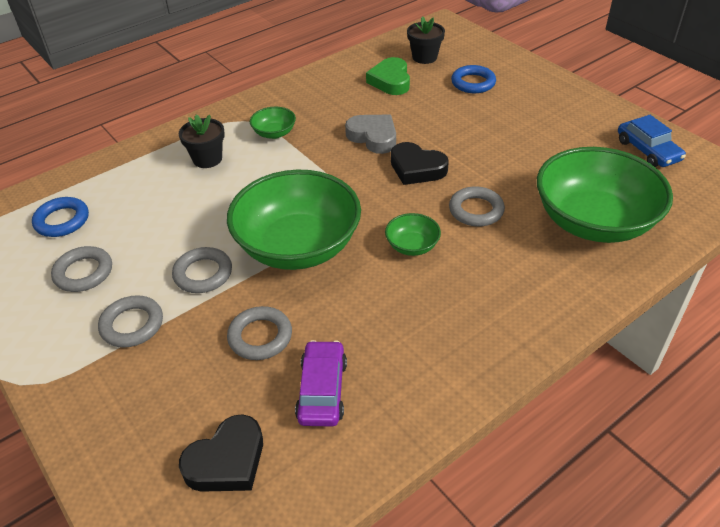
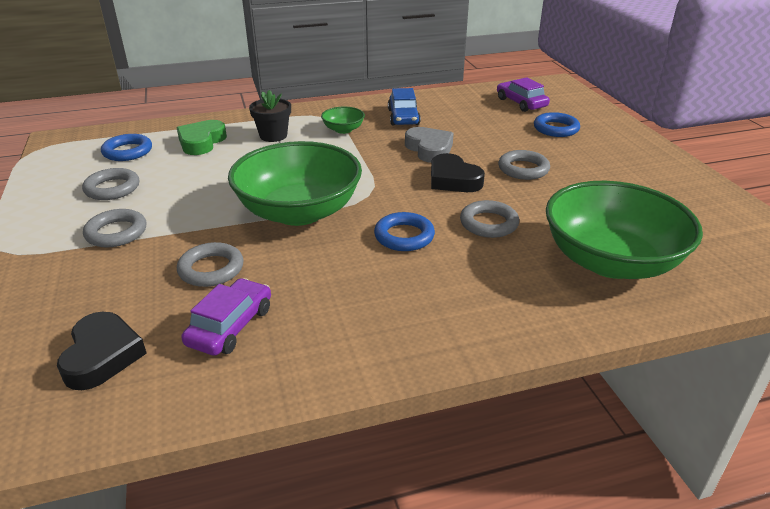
camera: 20 degrees right, 10 degrees down
(203, 274) = (203, 212): grey ring -> grey ring (523, 169)
(227, 461) = (102, 356): black heart -> black heart turned 75 degrees counterclockwise
(390, 81) = (476, 113): green heart -> green heart (201, 142)
(412, 246) = (404, 236): green bowl -> blue ring
(424, 57) = (521, 103): black flower pot -> purple car
(647, 150) = (714, 216): blue car -> blue car (403, 117)

